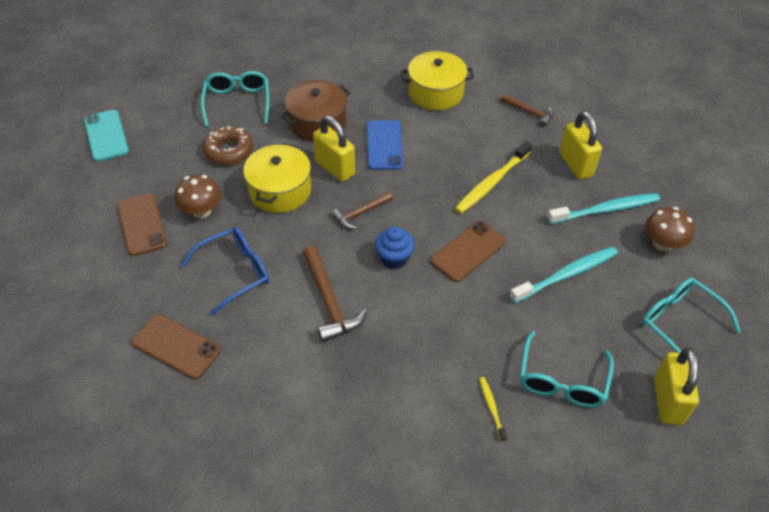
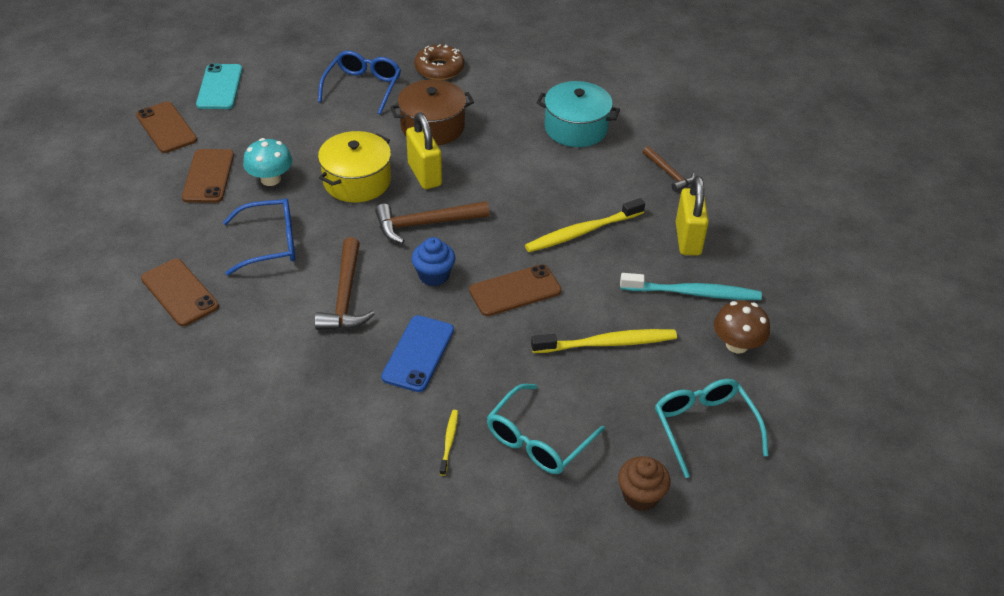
camera: 20 degrees right, 5 degrees down
(76, 188) = (166, 128): none -> brown phone
(201, 211) = (270, 179): brown mushroom -> turquoise mushroom
(229, 151) = (328, 131): brown donut -> brown donut (439, 68)
(237, 102) = (363, 87): turquoise glasses -> blue glasses
(360, 213) = (425, 224): brown hammer -> brown hammer, size x1.60
(384, 145) = (489, 166): blue phone -> blue phone (418, 353)
(435, 93) = (576, 128): yellow pot -> turquoise pot
(567, 274) = (608, 343): turquoise toothbrush -> yellow toothbrush
(667, 401) = (640, 496): yellow padlock -> brown cupcake

